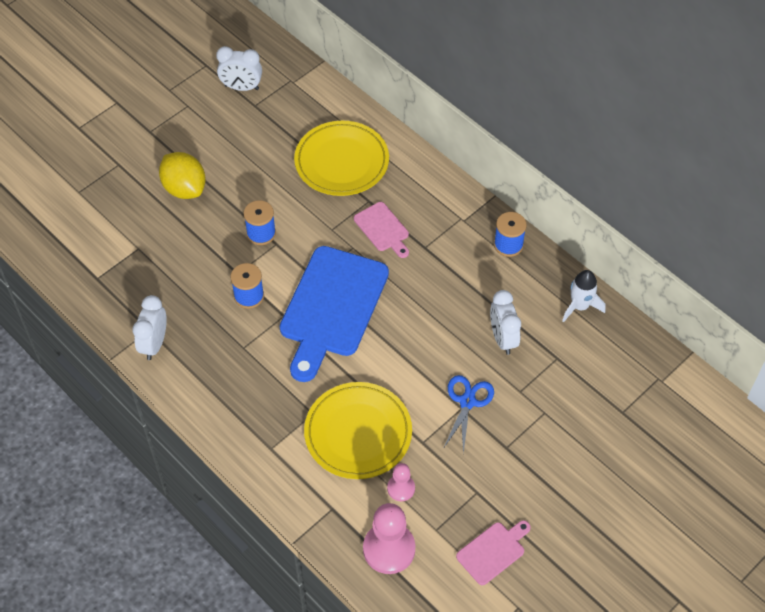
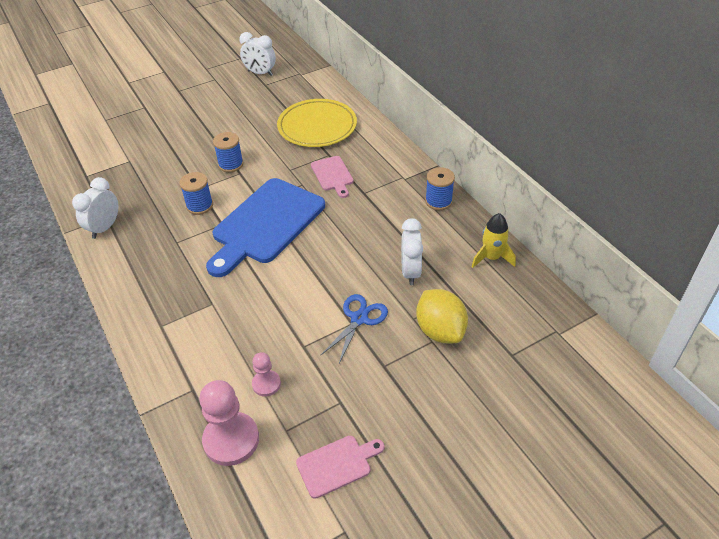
camera: 15 degrees right, 10 degrees down
(184, 188) = (185, 128): yellow lemon -> yellow lemon (440, 330)
(358, 433) = (246, 327): yellow plate -> none
(580, 306) = (491, 257): white rocket -> yellow rocket

